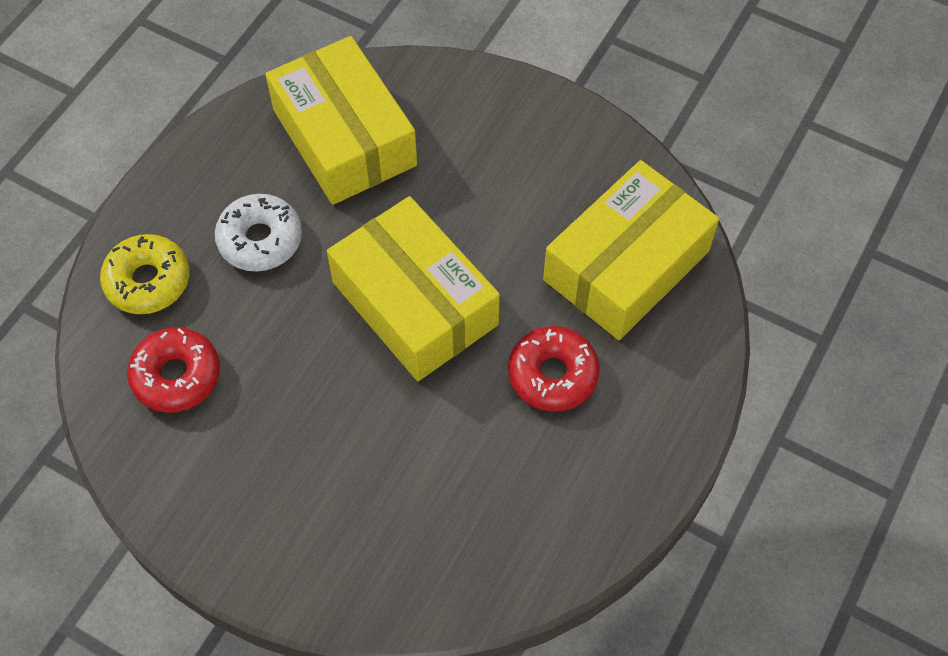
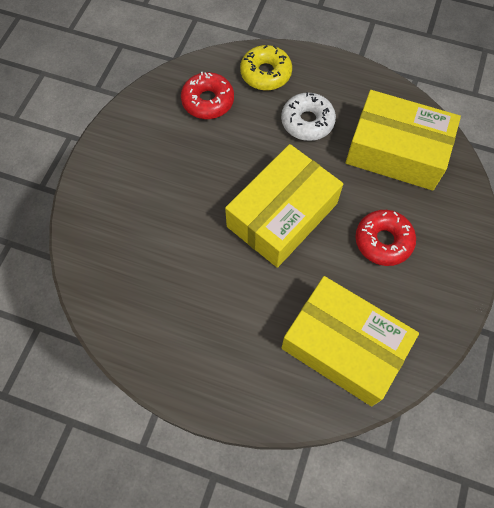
camera: 80 degrees right, 5 degrees up
(344, 137) = (396, 151): yellow box -> yellow box turned 60 degrees clockwise
(552, 374) = (246, 308): red donut -> red donut (383, 241)

